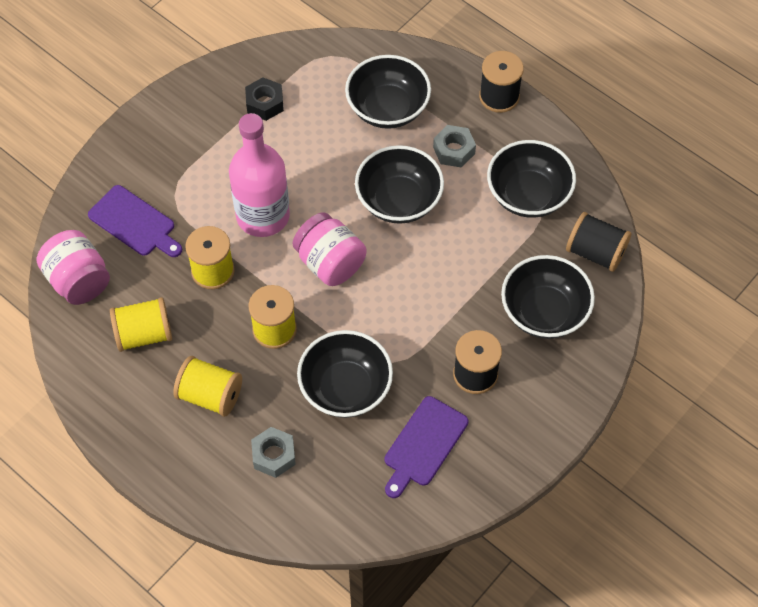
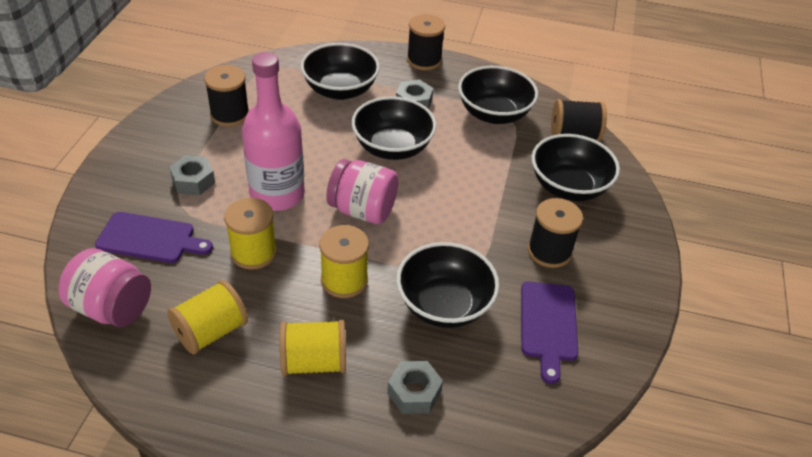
camera: 30 degrees left, 15 degrees down
(197, 173) = (193, 181): none -> grey nut
(265, 103) = (230, 114): black nut -> black spool

